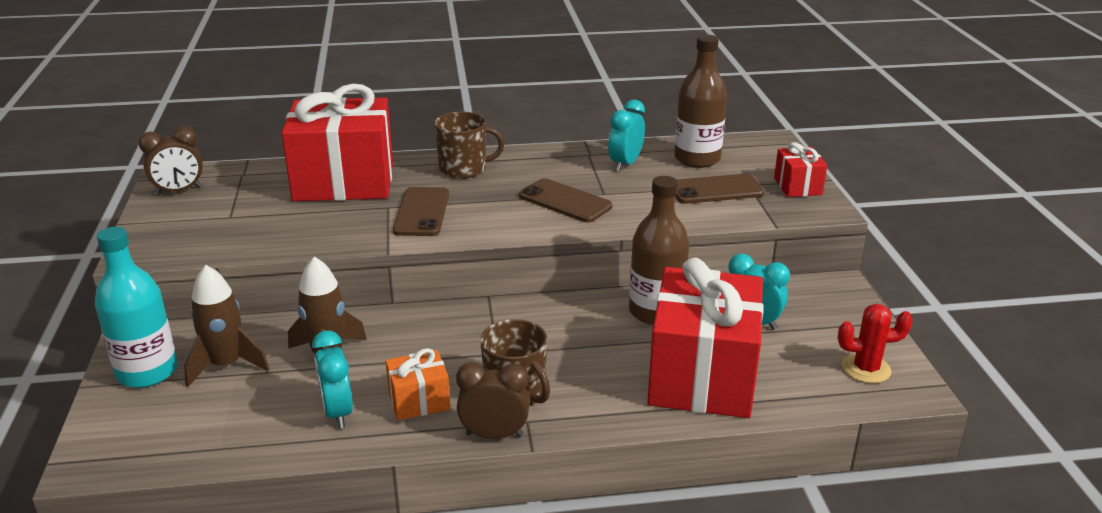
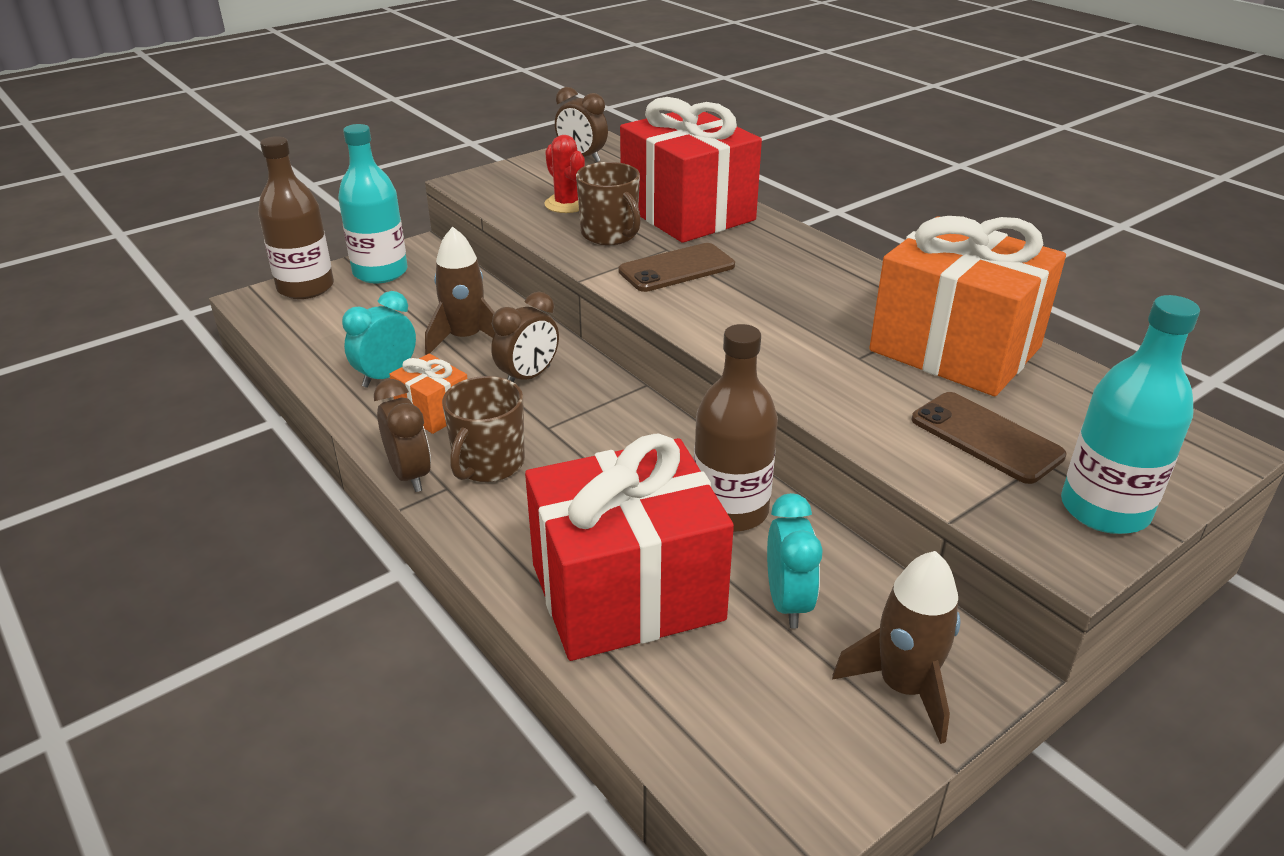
camera: 60 degrees right, 5 degrees up
(226, 365) = (415, 299): brown rocket -> brown rocket (903, 687)
(421, 342) = (528, 377): none -> brown clock
(464, 169) = (795, 258): brown mug -> brown mug (610, 234)
(565, 201) = (805, 338): brown phone -> none
(625, 164) = (955, 349): turquoise clock -> orange gift
(697, 159) = (1053, 397): brown bottle -> brown bottle (305, 287)
(797, 186) = (1104, 509): red gift -> turquoise bottle
(866, 369) = (782, 758): red cactus -> red cactus (566, 204)

